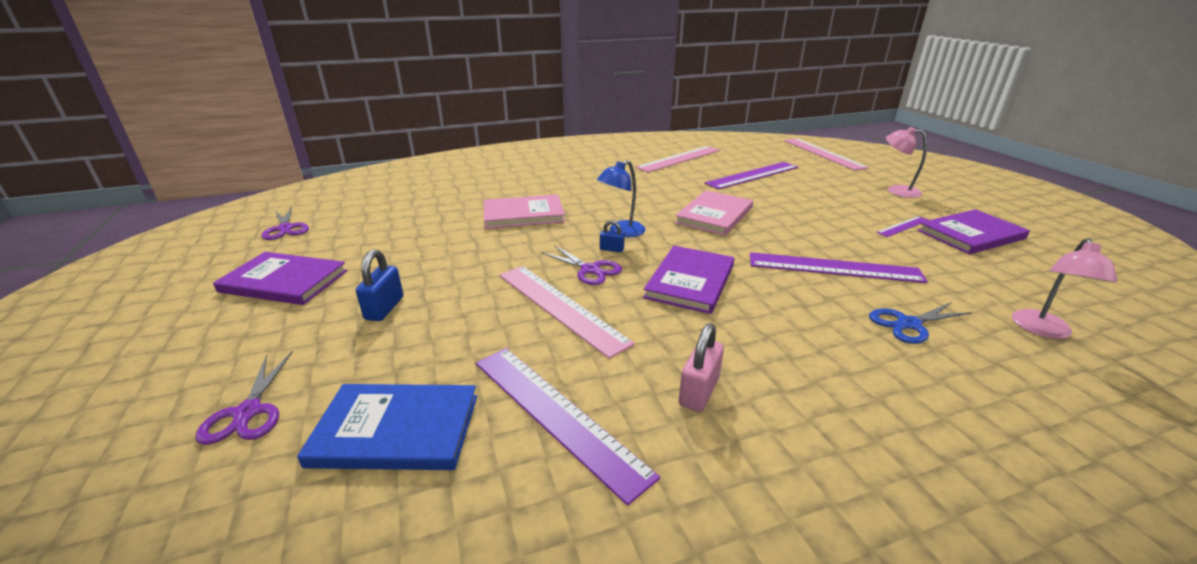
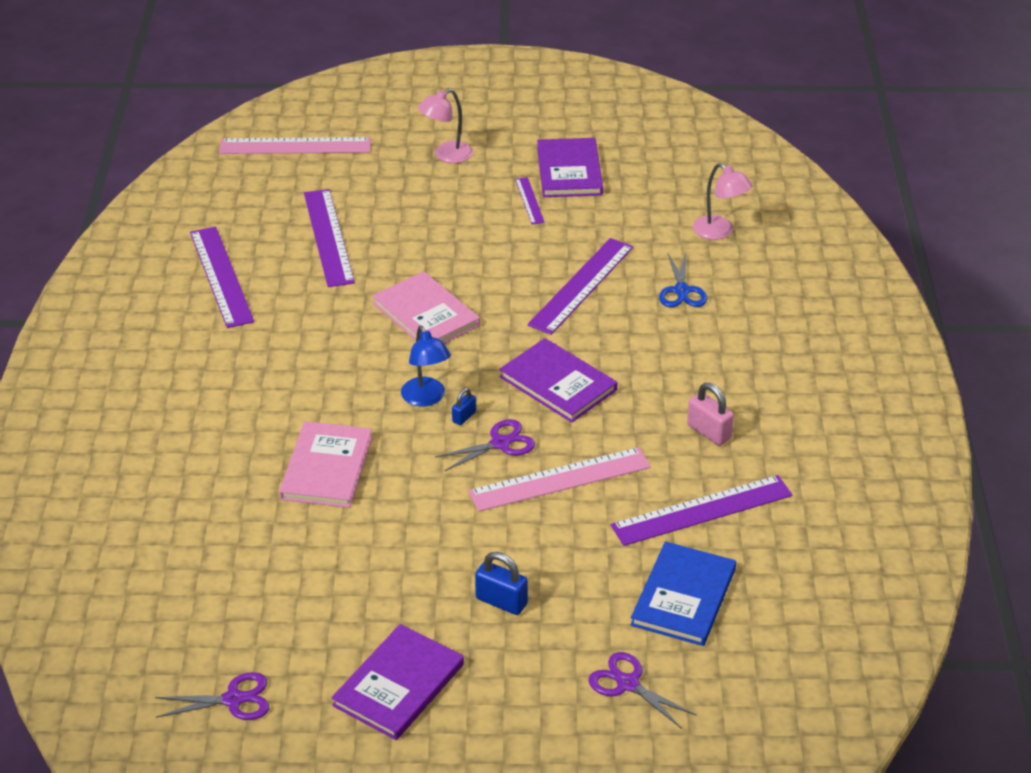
camera: 70 degrees left, 10 degrees up
(248, 412) = (627, 684): purple scissors -> purple scissors turned 150 degrees counterclockwise
(679, 159) = (221, 276): pink ruler -> purple ruler

